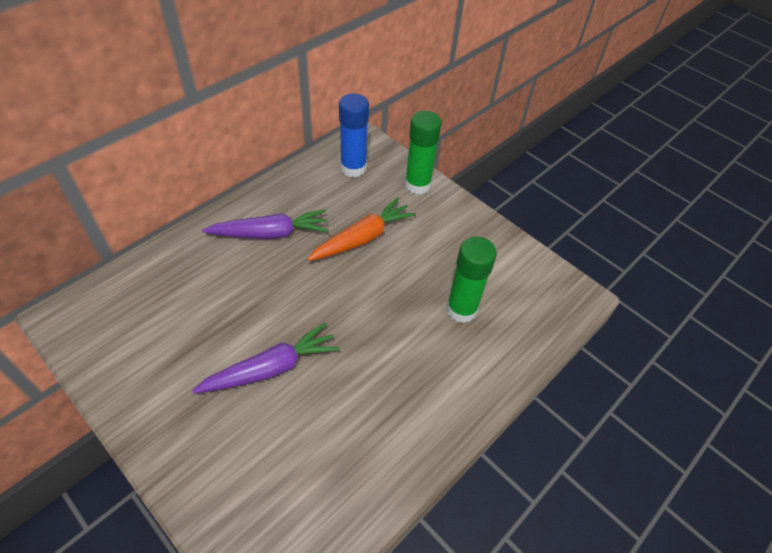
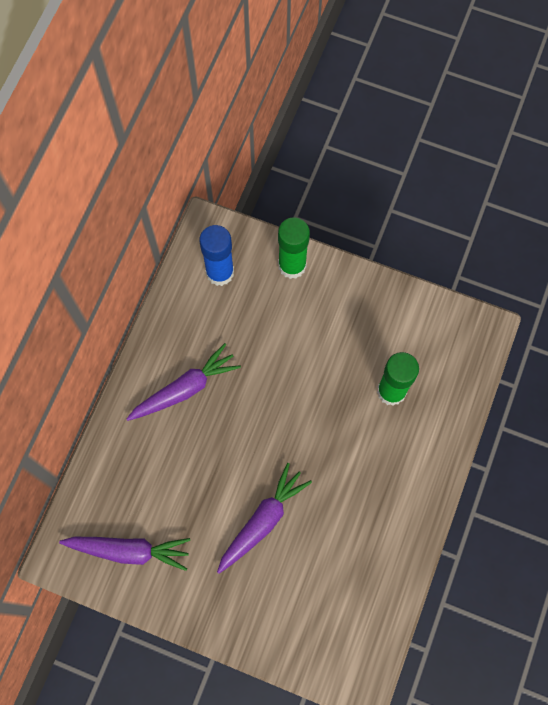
camera: 20 degrees left, 20 degrees up
(127, 339) = (129, 550): none -> purple carrot
(362, 238) = (271, 354): orange carrot -> none

